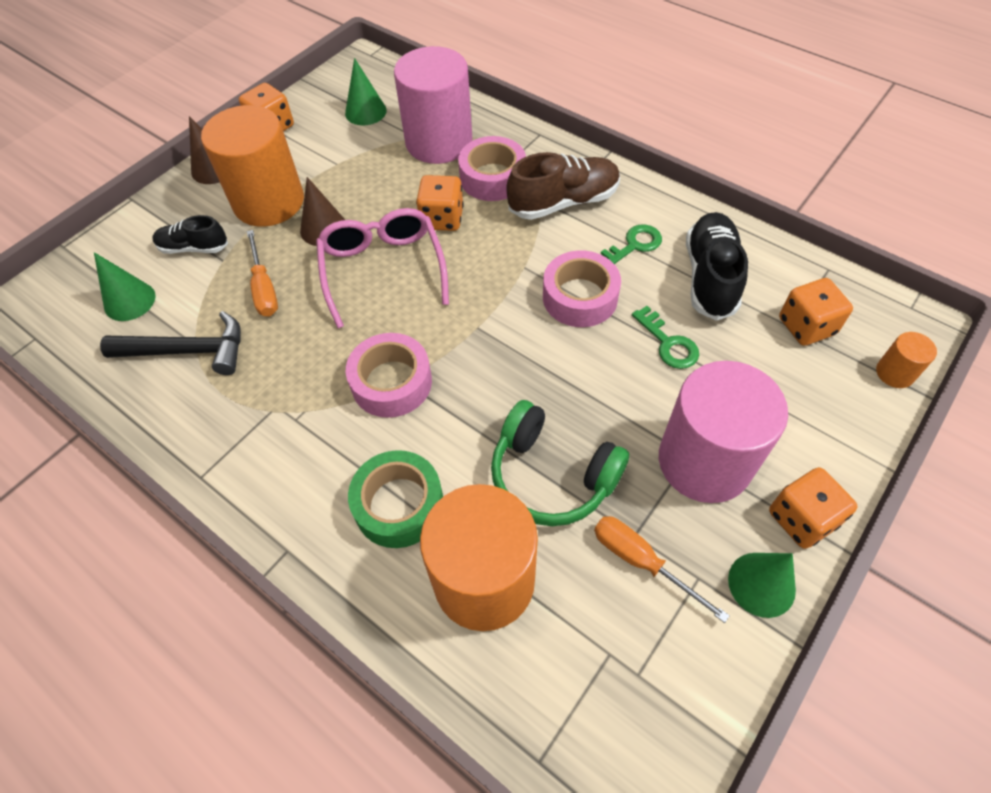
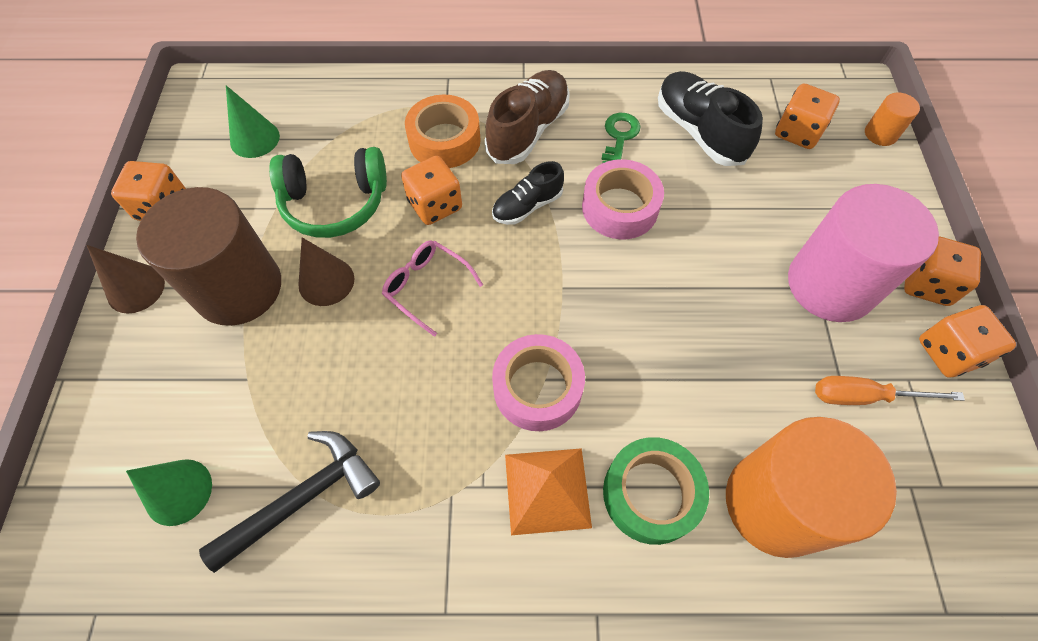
camera: 40 degrees left, 5 degrees up
(194, 248) = (199, 386): black shoe -> black shoe (527, 206)
(264, 288) = (322, 379): orange screwdriver -> none
(269, 202) = (238, 288): orange cylinder -> brown cylinder
(332, 451) = (547, 490): none -> orange pyramid
(383, 271) = (427, 288): pink glasses -> pink glasses, size x0.60
(439, 142) = (360, 132): pink cylinder -> none
(492, 177) = (444, 140): pink tape -> orange tape
(552, 475) = (741, 375): green headphones -> green headphones (335, 203)
(668, 343) = (720, 205): green key -> none
(761, 584) = (948, 352): green cone -> orange dice

